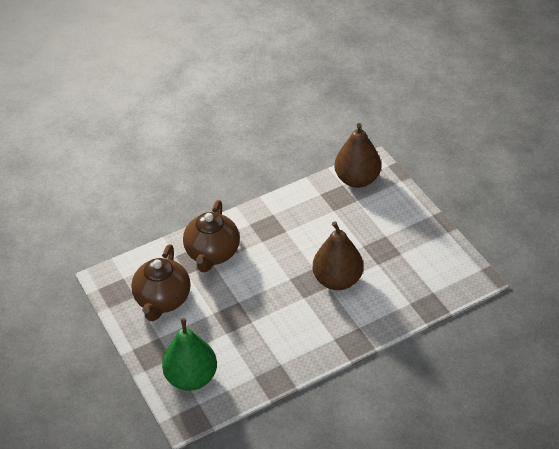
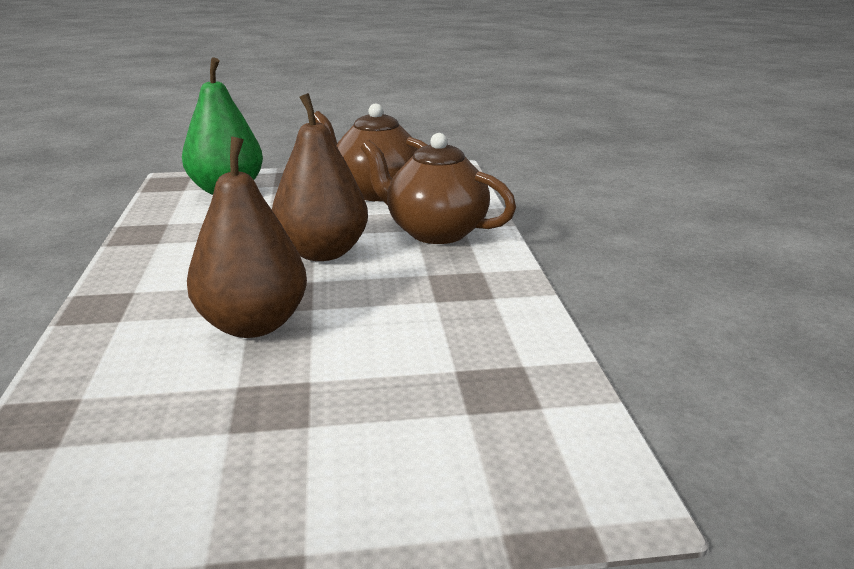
camera: 110 degrees right, 20 degrees down
(357, 179) = (550, 437): brown pear -> brown pear (322, 252)

